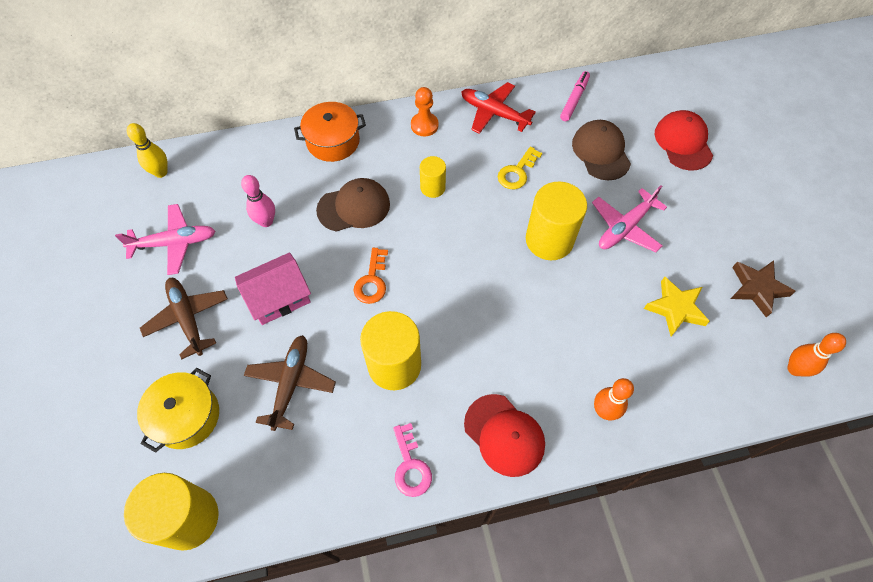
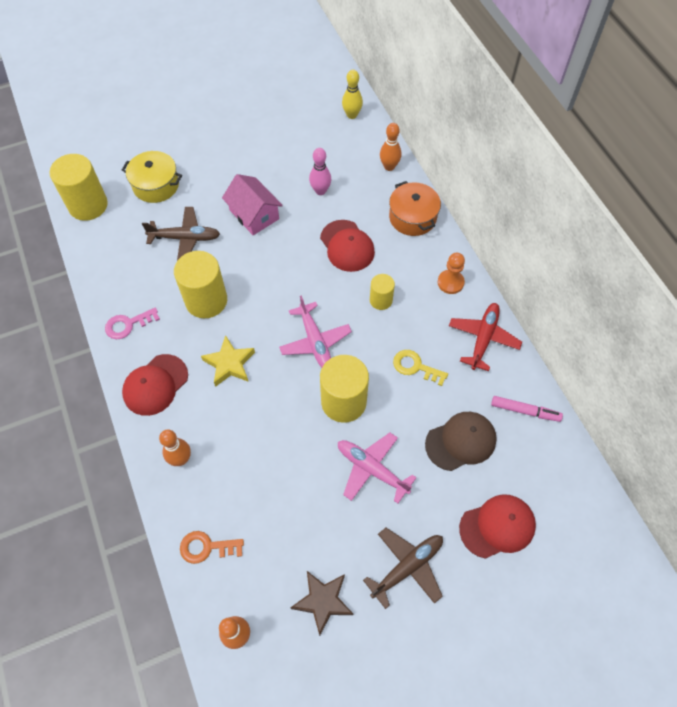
camera: 80 degrees right, 0 degrees up
(174, 243) = (290, 141): pink plane -> pink plane (315, 341)
(188, 318) = (229, 166): brown plane -> brown plane (407, 567)
(255, 149) = (389, 166): none -> orange bowling pin
(354, 207) = (347, 246): brown cap -> red cap
(372, 281) = (278, 272): orange key -> orange key (206, 547)
(675, 308) = (288, 519): yellow star -> yellow star (229, 364)

